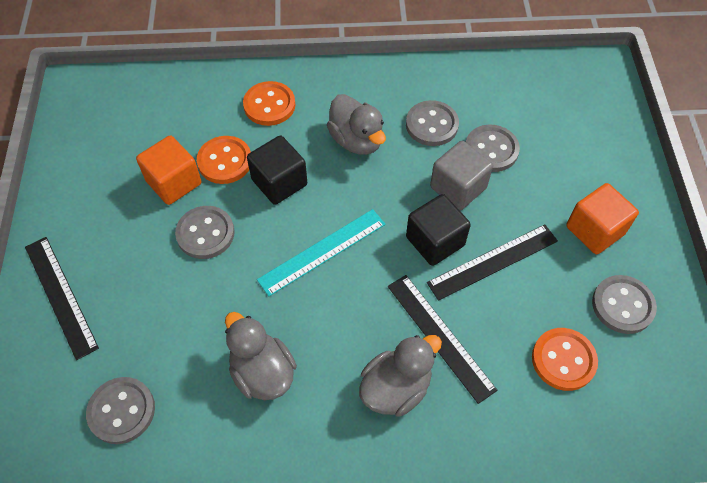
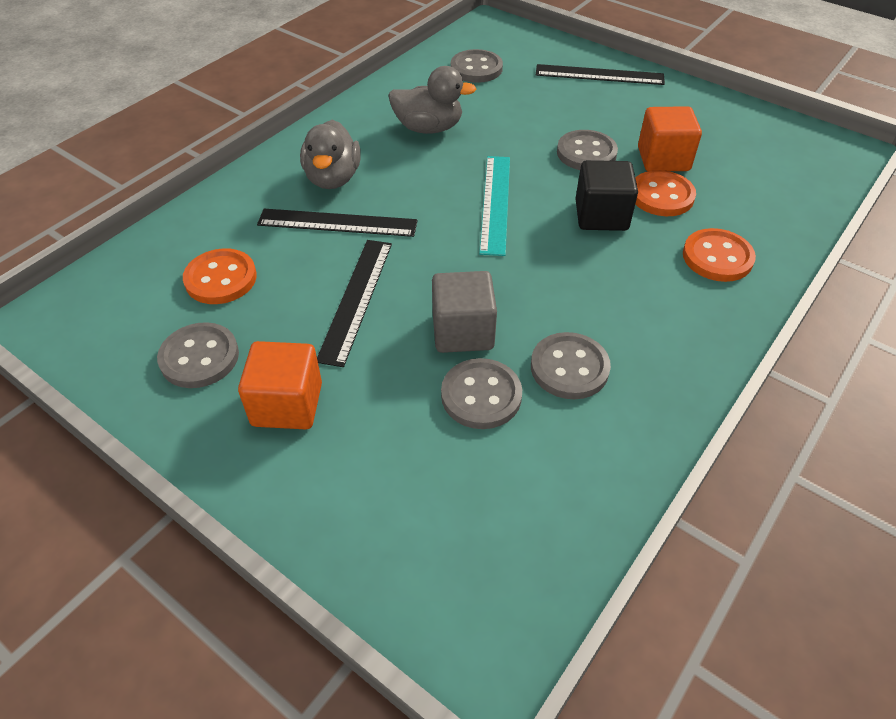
camera: 130 degrees right, 10 degrees down
(356, 140) = (605, 294): grey duck -> none
(435, 241) = (423, 275): black cube -> none

